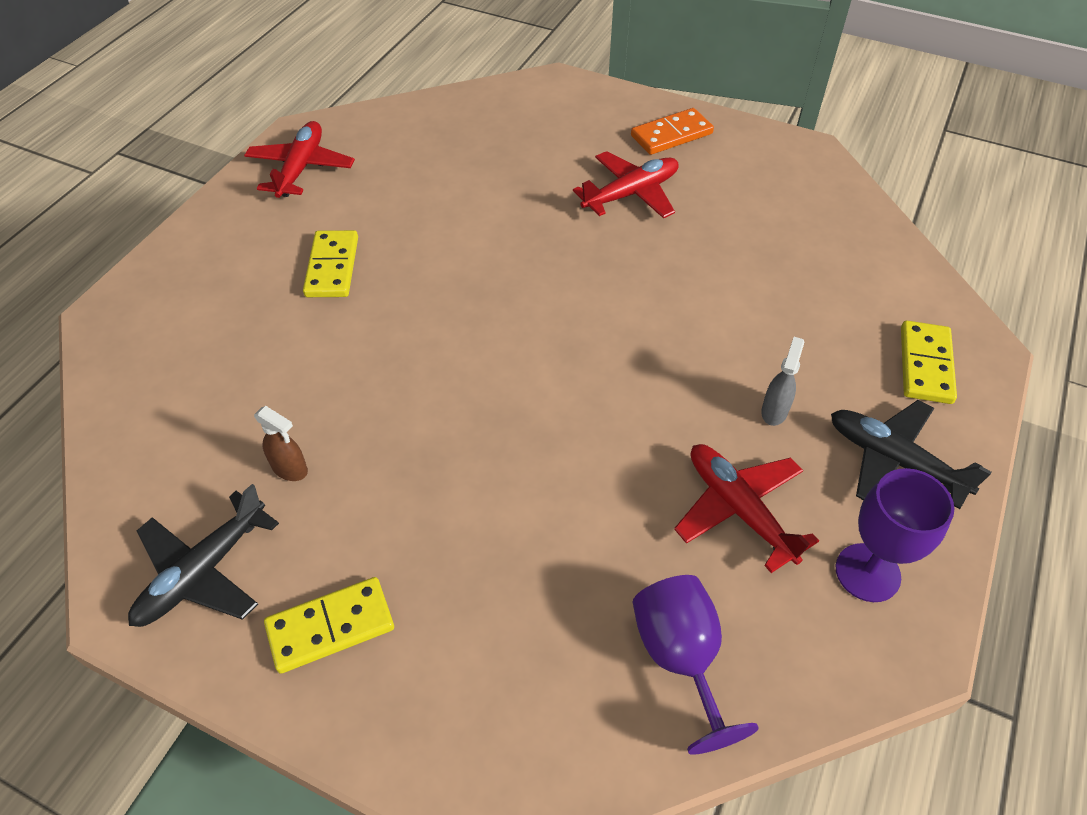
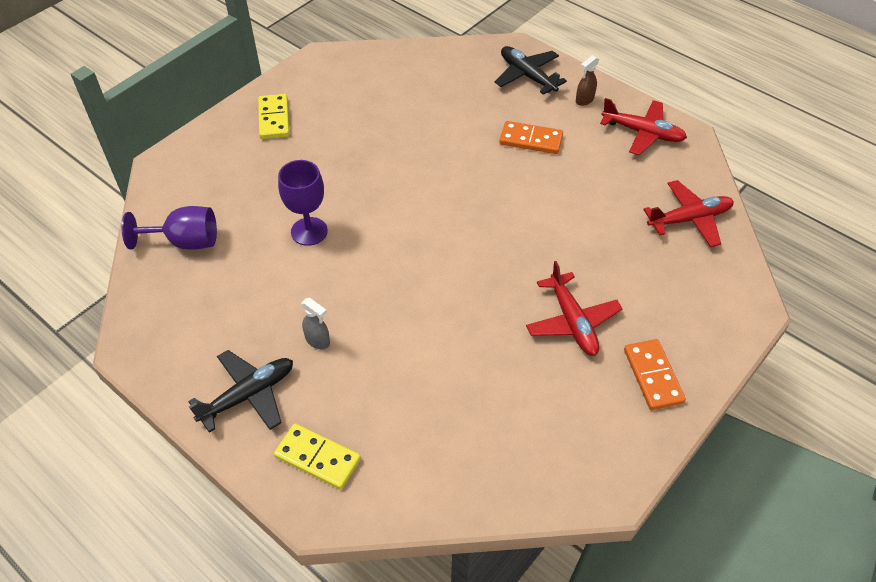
camera: 105 degrees right, 0 degrees up
(203, 572) = (325, 80): black plane -> black plane (527, 76)
(290, 469) = (373, 111): brown spray bottle -> brown spray bottle (584, 100)
(332, 267) = (531, 140): yellow domino -> orange domino
(738, 509) = (255, 295): red plane -> red plane (689, 219)
(867, 572) = (183, 344): purple goblet -> purple goblet (309, 231)

